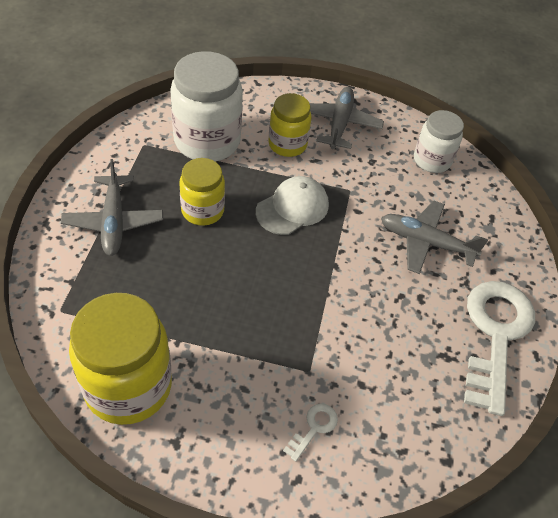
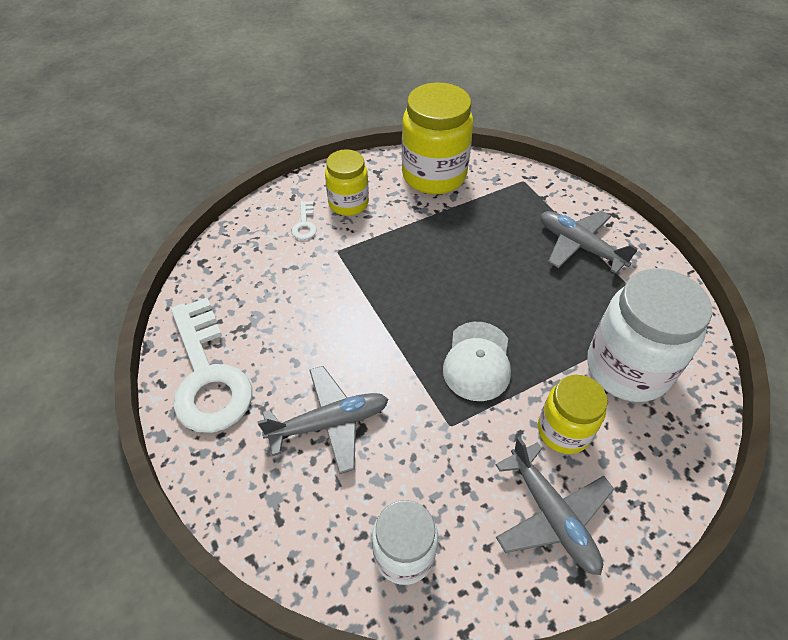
camera: 145 degrees right, 0 degrees up
(202, 210) = (538, 301): yellow jar -> yellow jar (348, 203)

